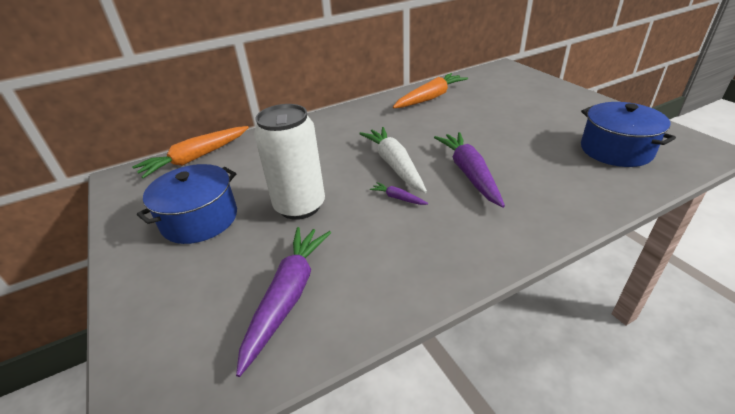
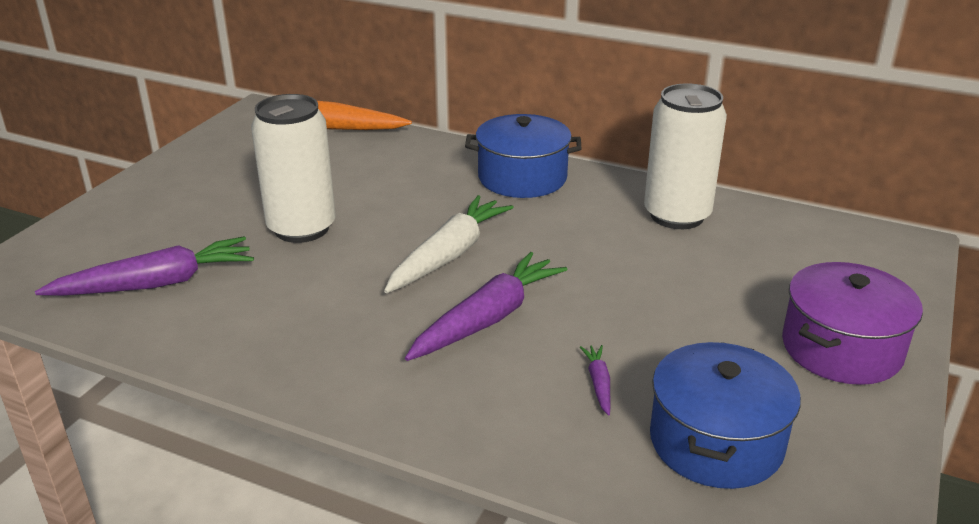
camera: 50 degrees right, 5 degrees down
(200, 219) = (230, 184): blue pot -> blue pot (522, 177)
(398, 198) = (377, 284): purple carrot -> purple carrot (598, 383)
(430, 98) = (677, 215): orange carrot -> white can
(566, 102) = (841, 348): none -> purple pot

